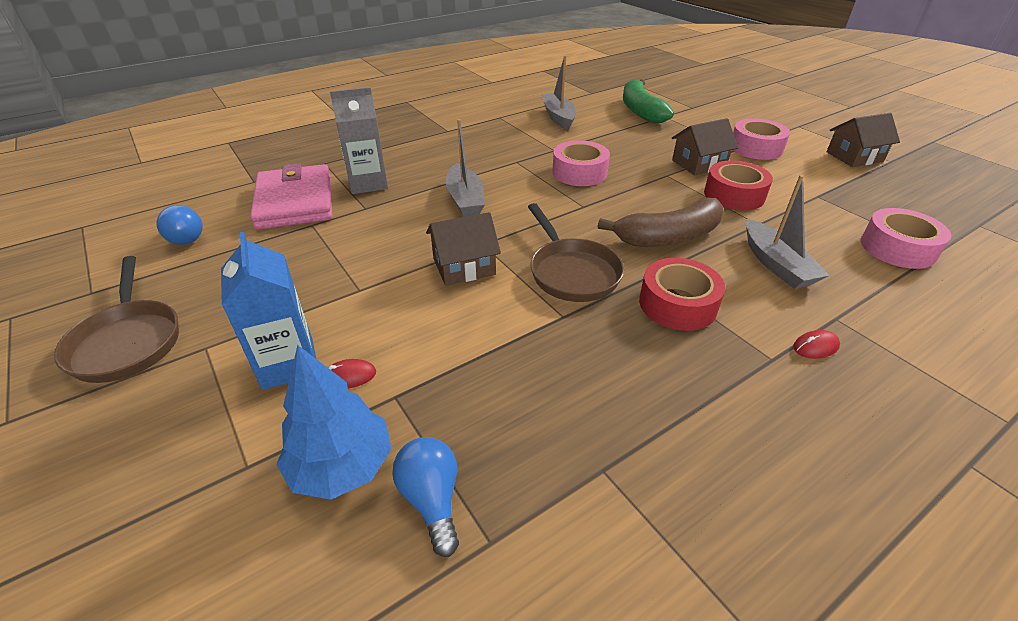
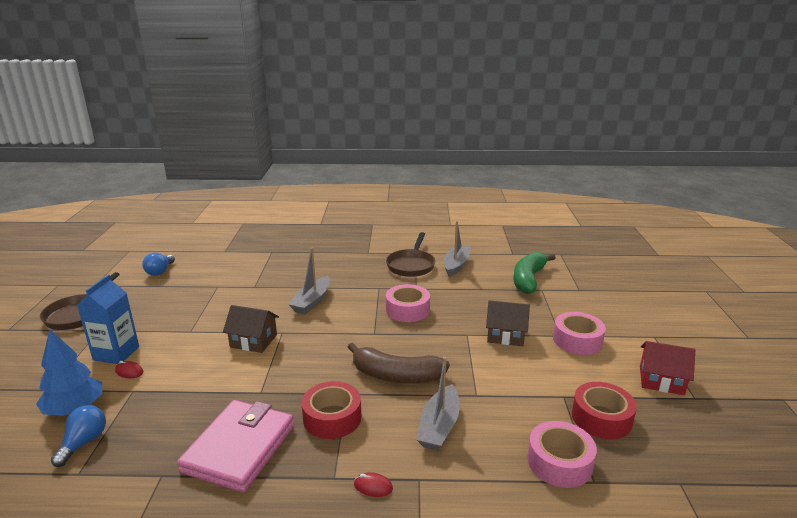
camera: 35 degrees right, 15 degrees down
(295, 201) = (227, 270): pink wallet -> pink wallet (239, 448)
(368, 183) = (276, 272): grey carton -> none
(572, 272) = (303, 370): brown pan -> brown pan (411, 265)
(734, 195) = (493, 368): red tape -> red tape (601, 418)
(854, 157) = (661, 380): brown house -> red house

